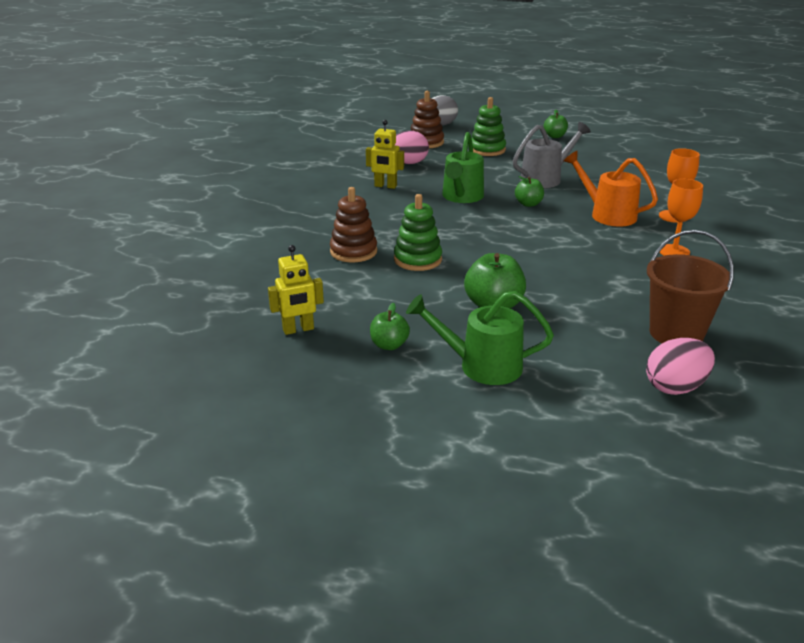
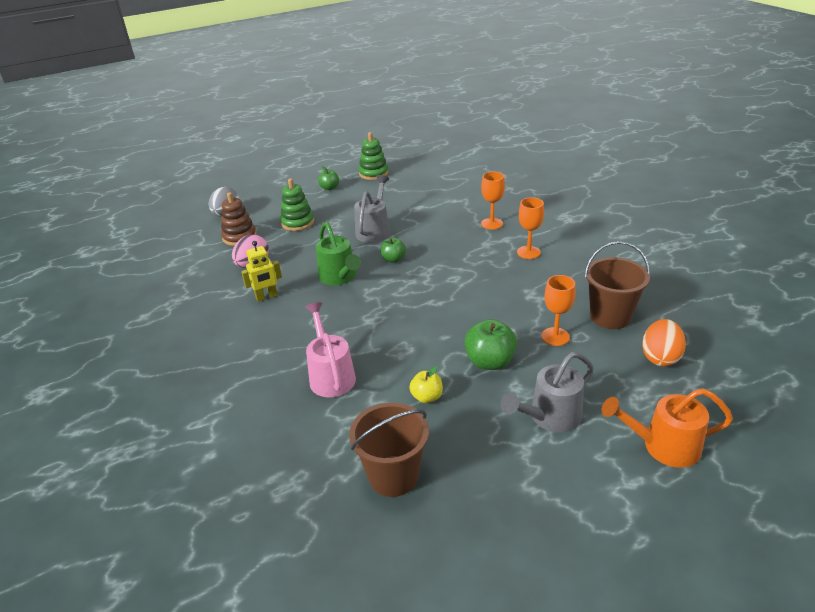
camera: 40 degrees left, 5 degrees up
(298, 329) = (393, 476): yellow robot -> brown bucket
(353, 251) = (330, 375): brown stacking toy -> pink watering can
(389, 345) = (473, 442): green apple -> none
(401, 300) = (427, 397): none -> yellow apple
(417, 259) = (387, 353): green stacking toy -> green stacking toy (373, 173)
(480, 366) = (549, 418): green watering can -> grey watering can
(588, 319) = (555, 336): none -> orange goblet
(607, 214) = (453, 242): orange watering can -> orange watering can (662, 446)
(675, 387) = (660, 357): pink egg -> orange egg

